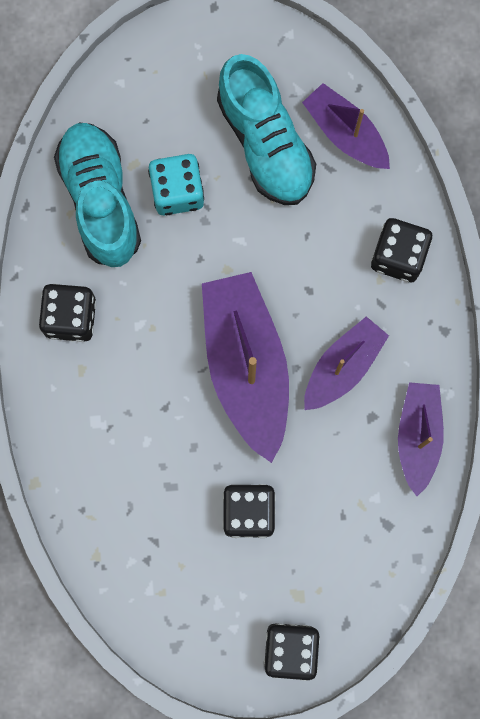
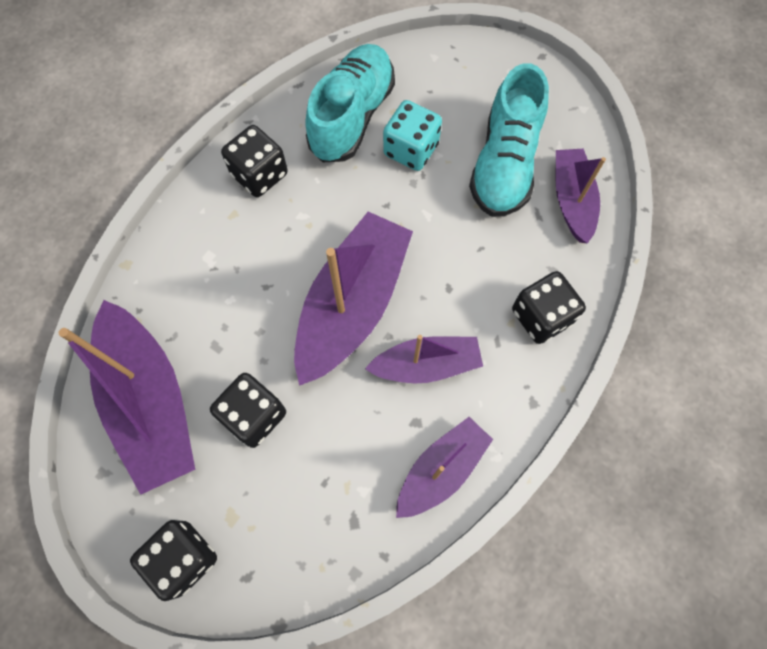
camera: 40 degrees right, 10 degrees down
(162, 569) = (150, 403): none -> purple boat

